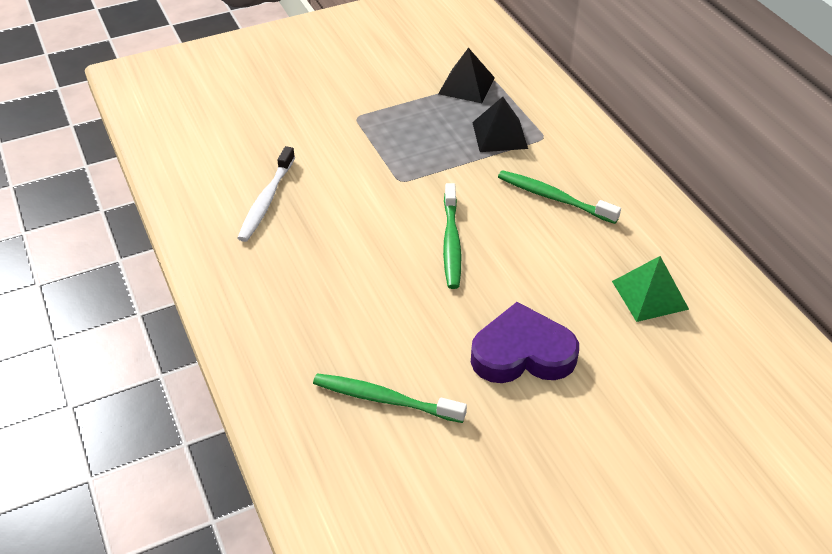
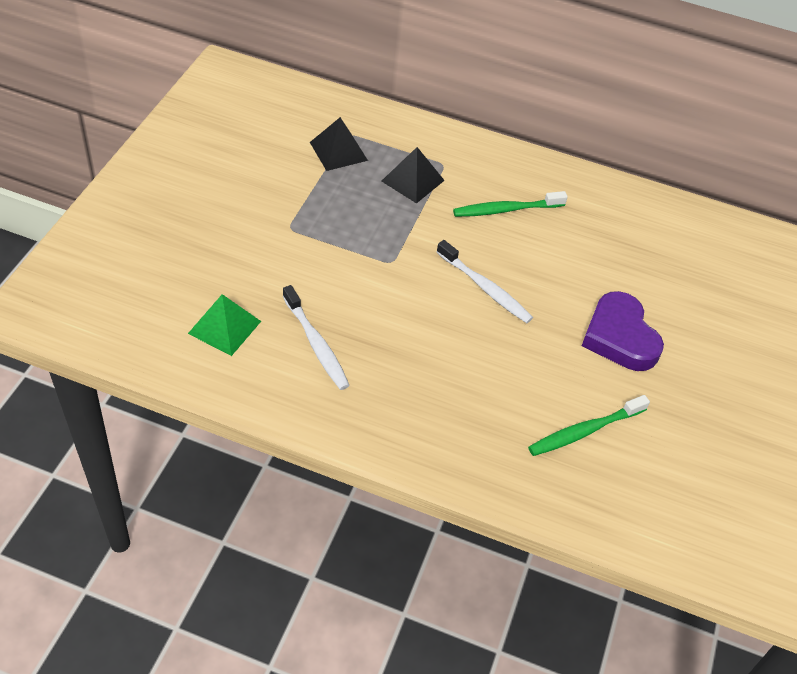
camera: 50 degrees left, 5 degrees up
(451, 242) = (485, 288): green toothbrush -> white toothbrush
(522, 353) = (620, 337): purple heart -> purple heart turned 60 degrees counterclockwise
(650, 295) = (638, 244): green pyramid -> green pyramid (224, 327)

